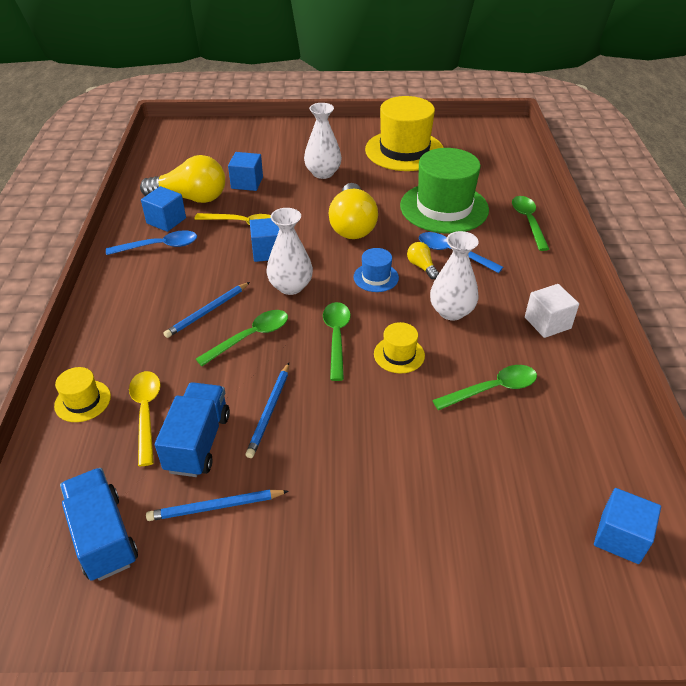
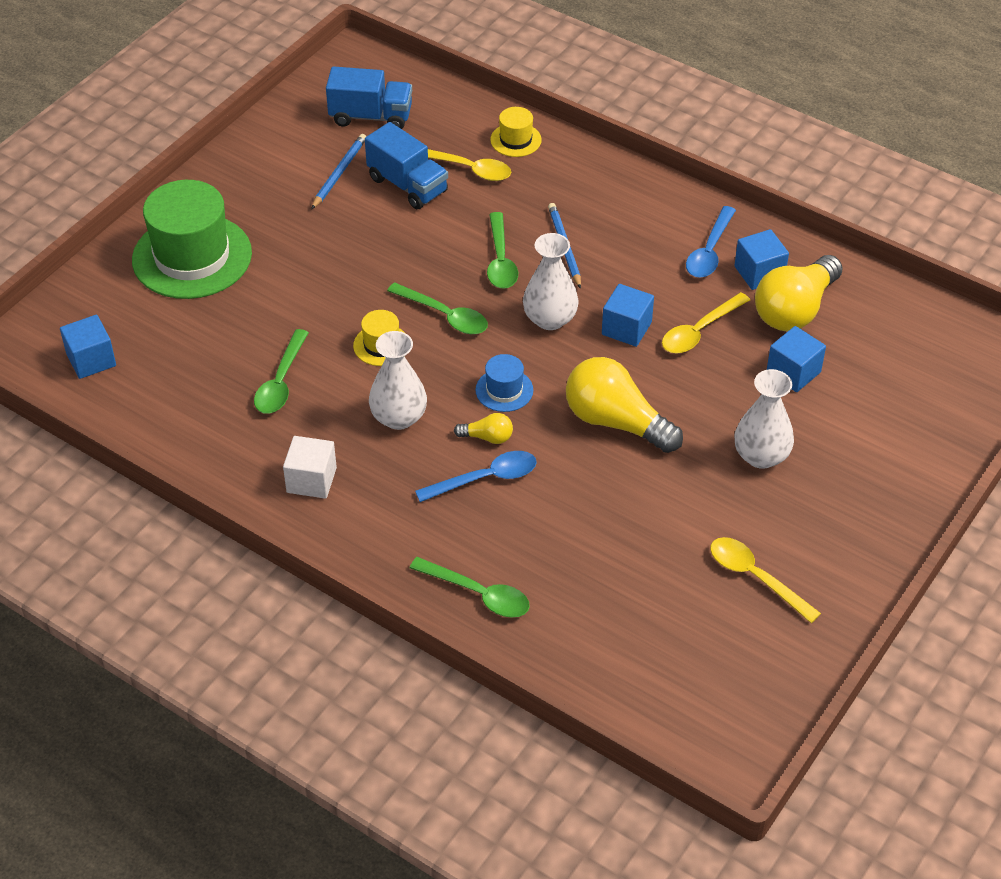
camera: 125 degrees right, 5 degrees up
(269, 411) = (399, 235): blue pencil -> none
(404, 150) = (755, 577): yellow hat -> yellow spoon
(444, 208) = (579, 529): green hat -> green hat (192, 256)

